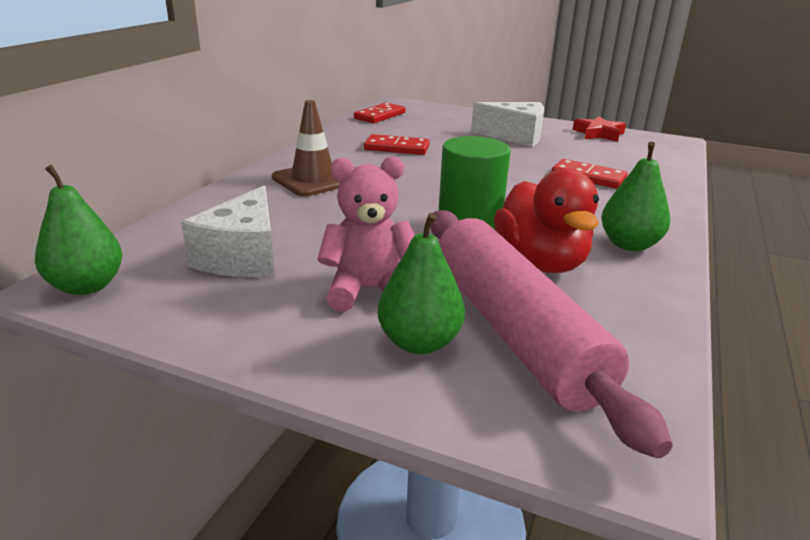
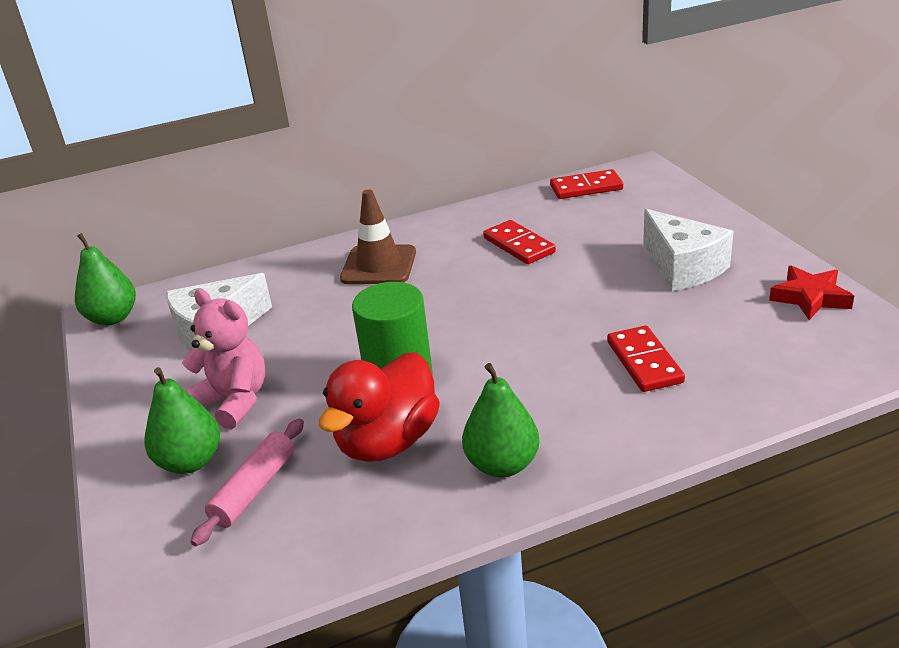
camera: 50 degrees right, 5 degrees up
(513, 331) = (254, 489): pink rolling pin -> pink rolling pin, size x0.48

